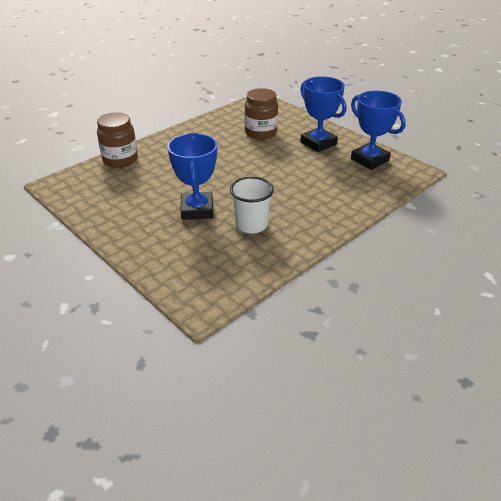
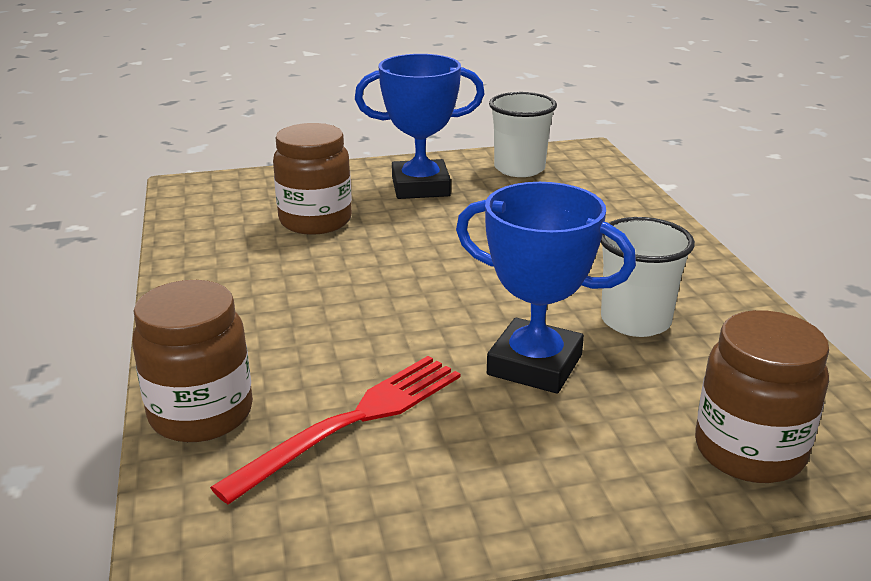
camera: 60 degrees left, 10 degrees down
(134, 185) = (352, 422): none -> red fork
(176, 271) = (749, 451): none -> brown jar
(369, 160) = (519, 169): blue trophy -> white cup

